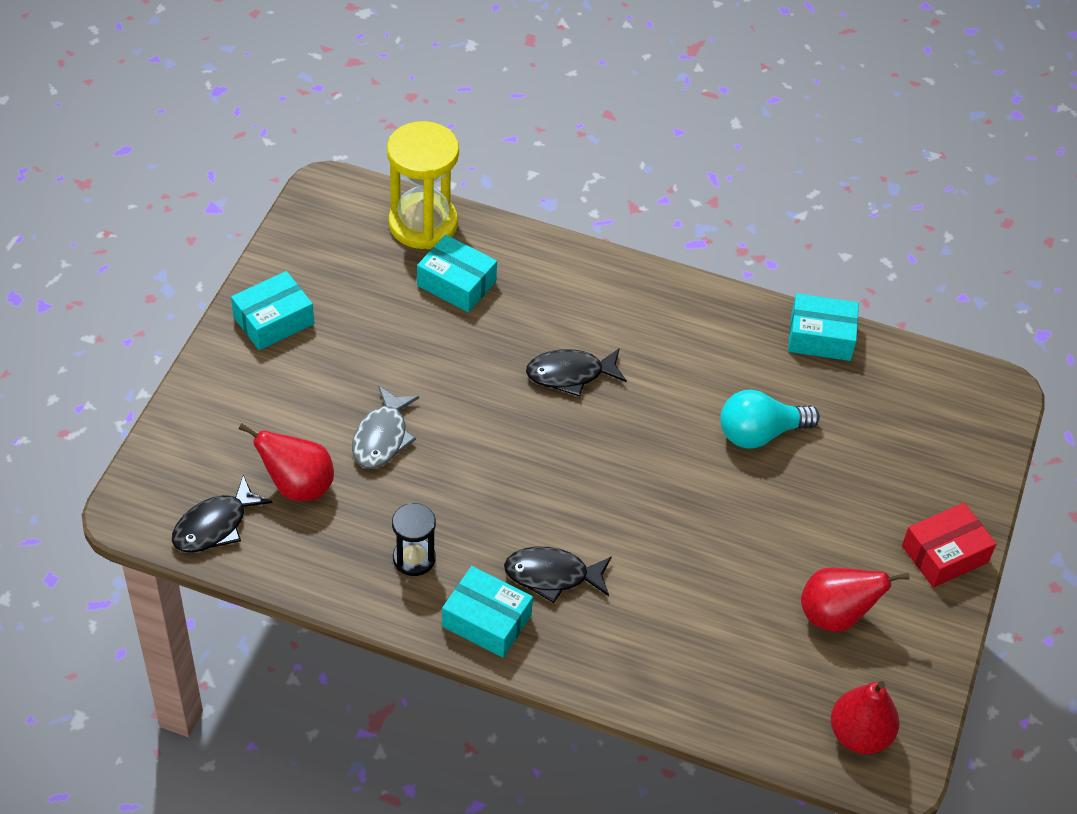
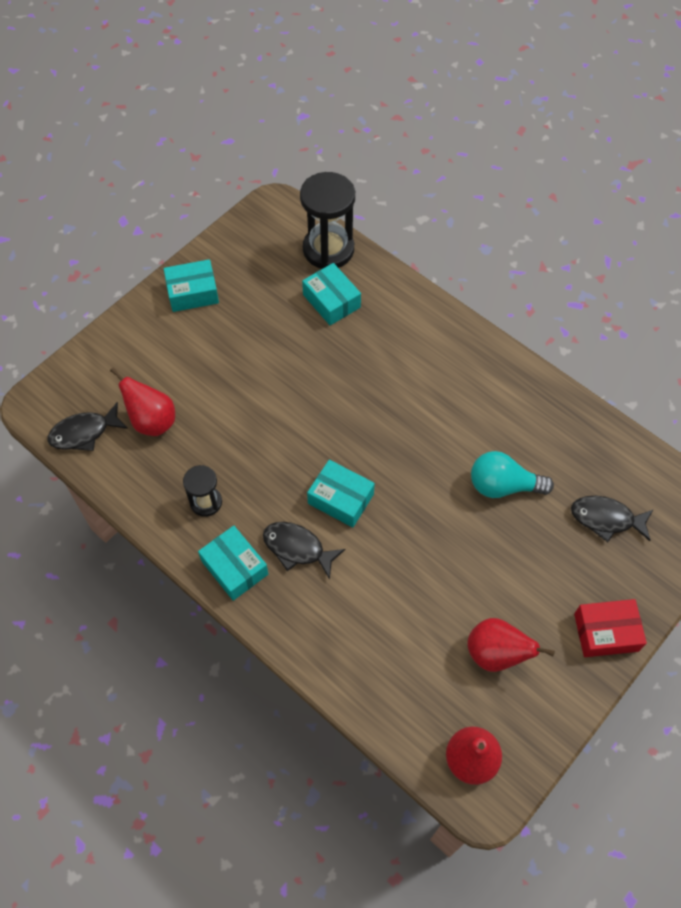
camera: 25 degrees right, 10 degrees up
(382, 437) = (226, 402): grey fish -> none
(423, 224) = (328, 249): yellow hourglass -> black hourglass
(570, 374) = (381, 395): black fish -> black fish (606, 519)
(820, 337) = (585, 422): turquoise box -> turquoise box (340, 499)

